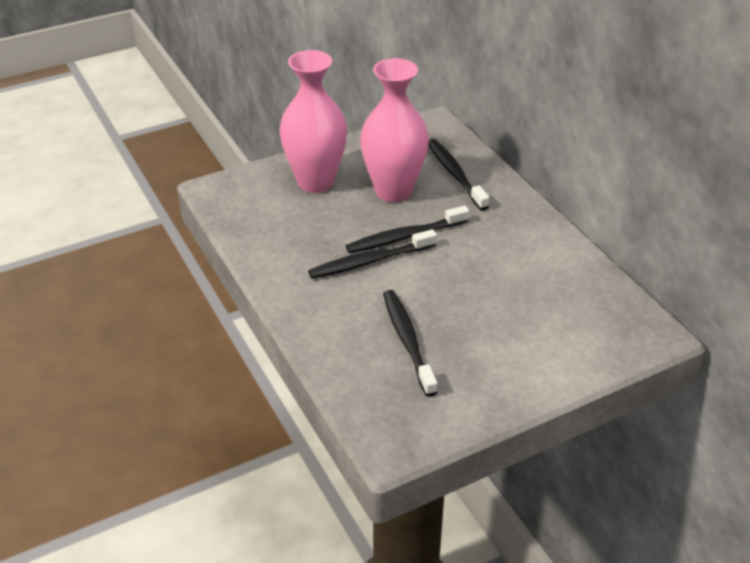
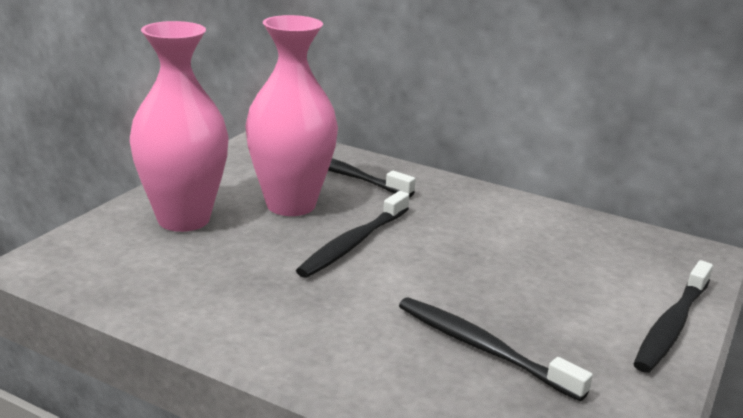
camera: 35 degrees left, 15 degrees down
(370, 261) = (340, 279): black toothbrush -> black toothbrush (672, 325)

